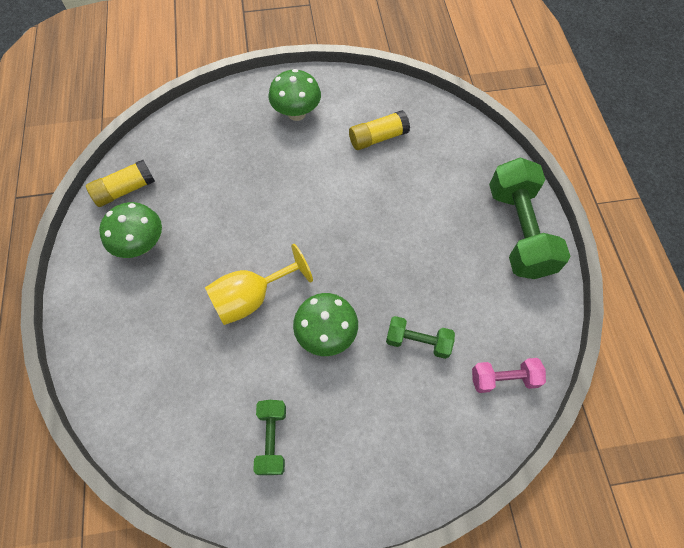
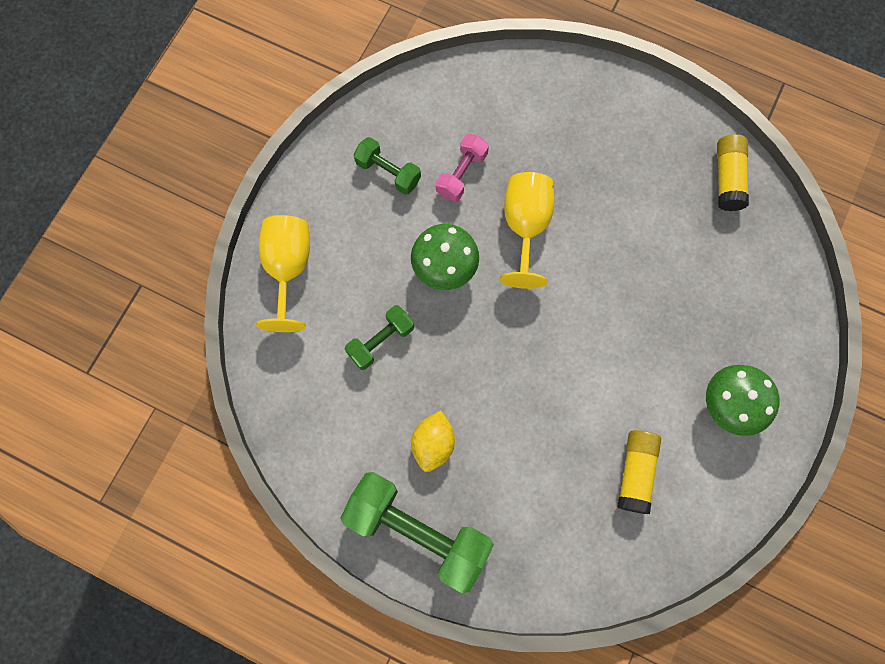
camera: 125 degrees right, 10 degrees up
(142, 245) = (649, 164): green mushroom -> none
(418, 460) = (288, 269): none -> yellow goblet
(458, 257) = (433, 444): none -> yellow lemon
(503, 379) = (294, 389): pink dumbbell -> pink dumbbell (461, 174)

